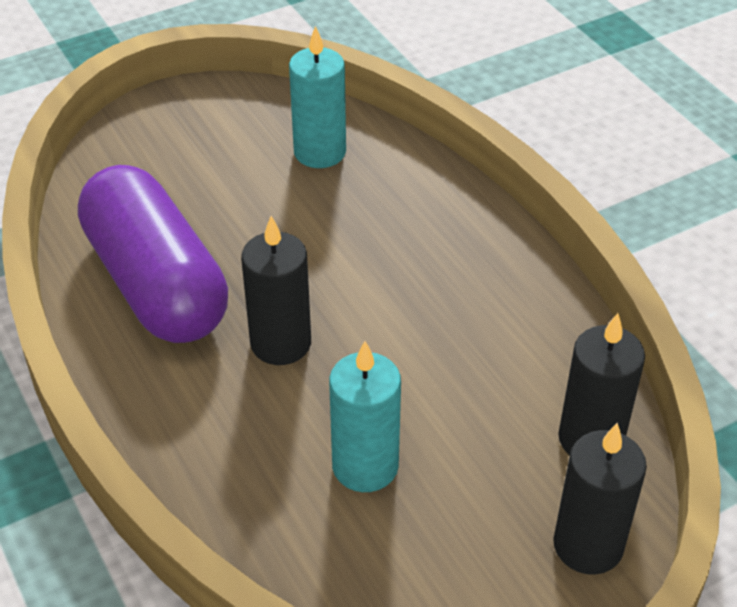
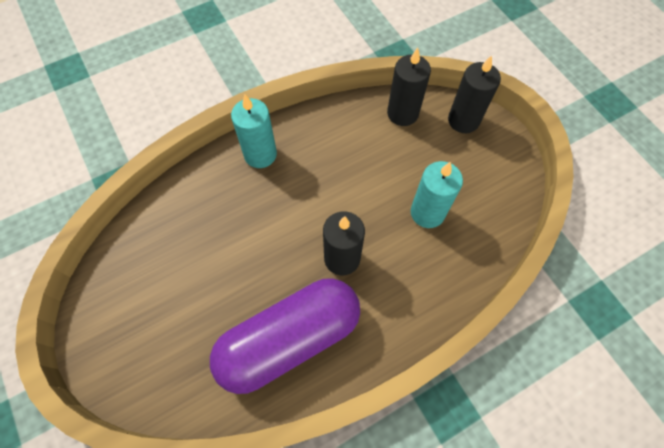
camera: 90 degrees left, 20 degrees up
(320, 152) = (168, 241): turquoise candle -> turquoise candle (260, 154)

